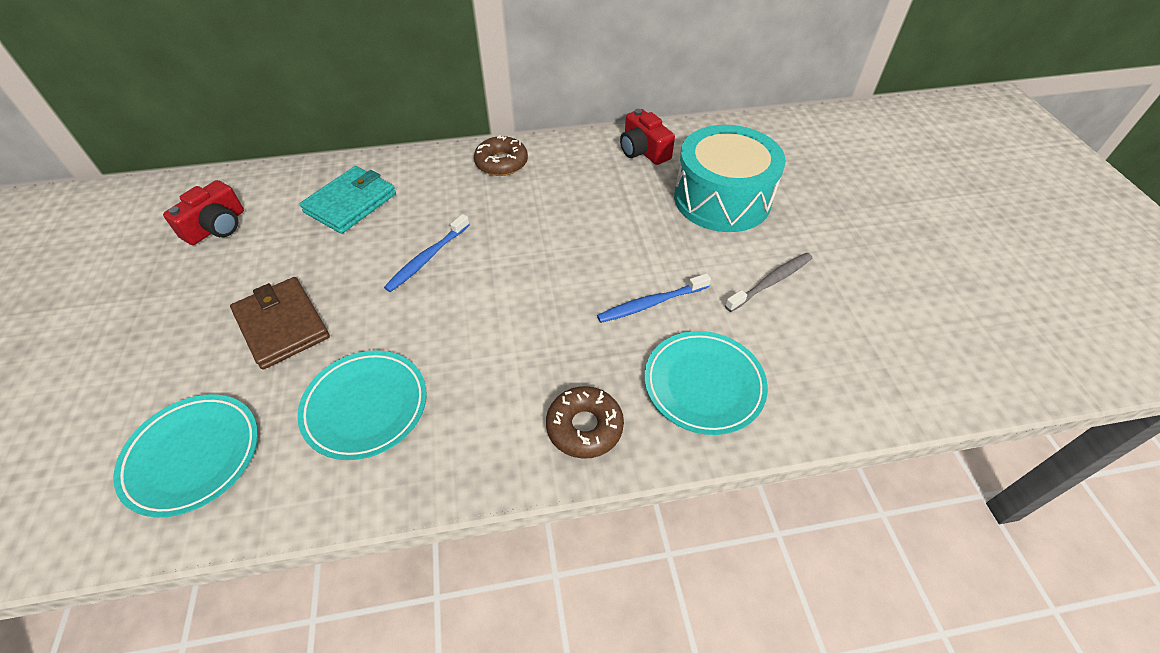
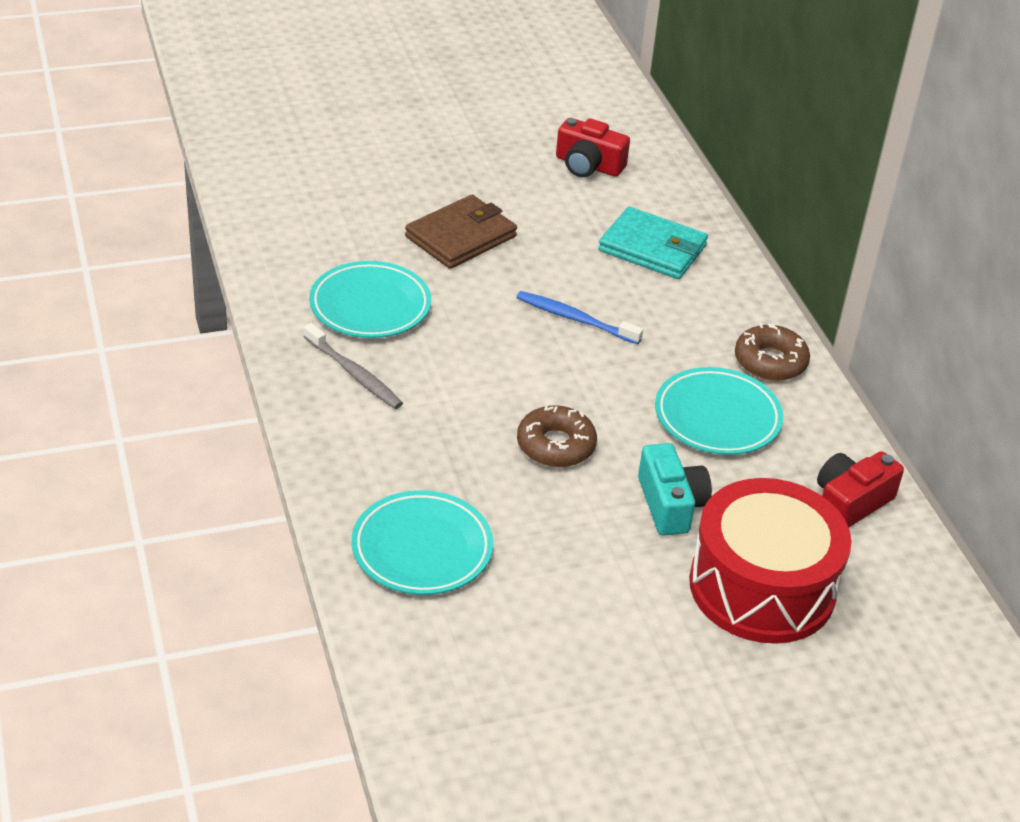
camera: 80 degrees right, 10 degrees down
(193, 456) = (312, 220): turquoise plate -> turquoise plate (717, 417)
(584, 427) = (359, 454): brown donut -> brown donut (556, 445)
(646, 231) = (670, 504): none -> turquoise camera
(651, 303) = (539, 507): blue toothbrush -> none
(722, 199) = (762, 587): turquoise drum -> red drum
(771, 282) = (599, 626): grey toothbrush -> grey toothbrush (354, 374)

